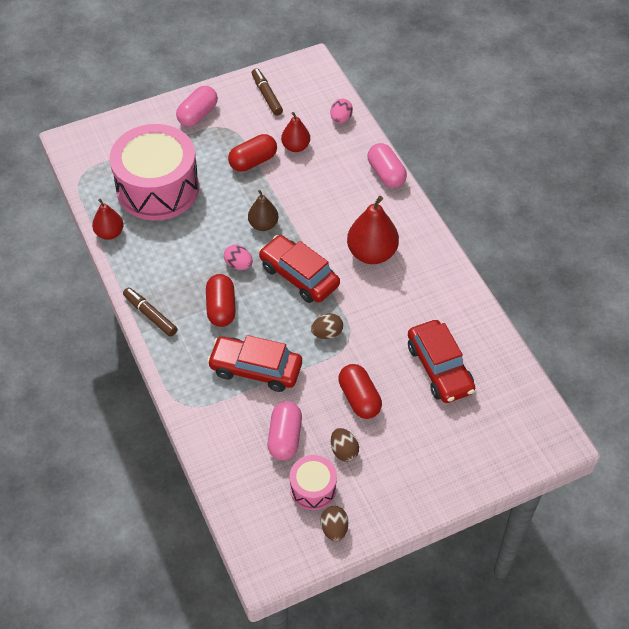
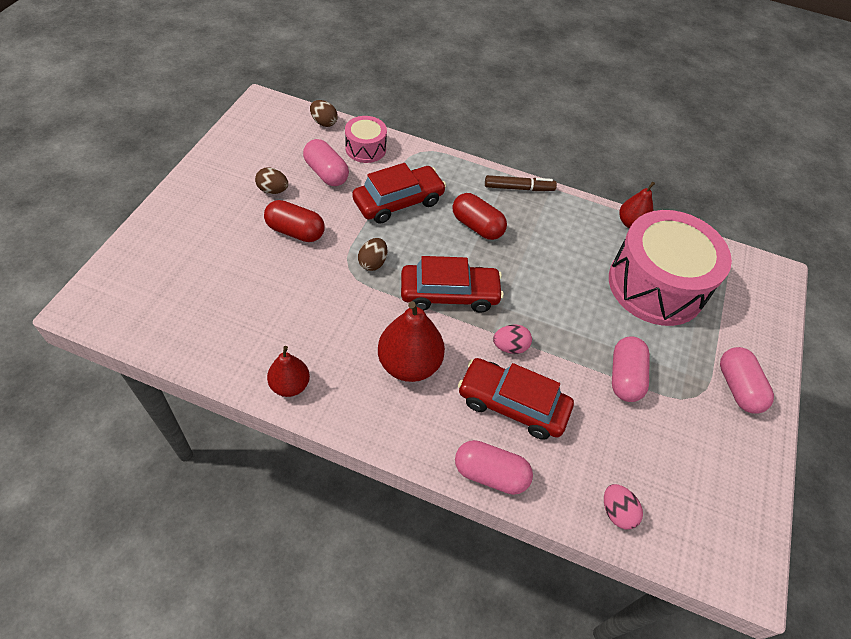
camera: 130 degrees right, 0 degrees up
(238, 265) = (508, 268): pink egg -> pink egg (510, 347)
(253, 161) = (624, 377): red capsule -> pink capsule
(263, 224) = (534, 318): brown pear -> none
(266, 95) = (720, 473): brown marker -> none
(296, 147) = (612, 429): red pear -> red pear (290, 385)
(313, 488) = (273, 156): pink drum -> pink drum (365, 148)
(334, 529) = (235, 144): brown egg -> brown egg (324, 122)
(439, 368) = (246, 298): red car -> red car (512, 404)

